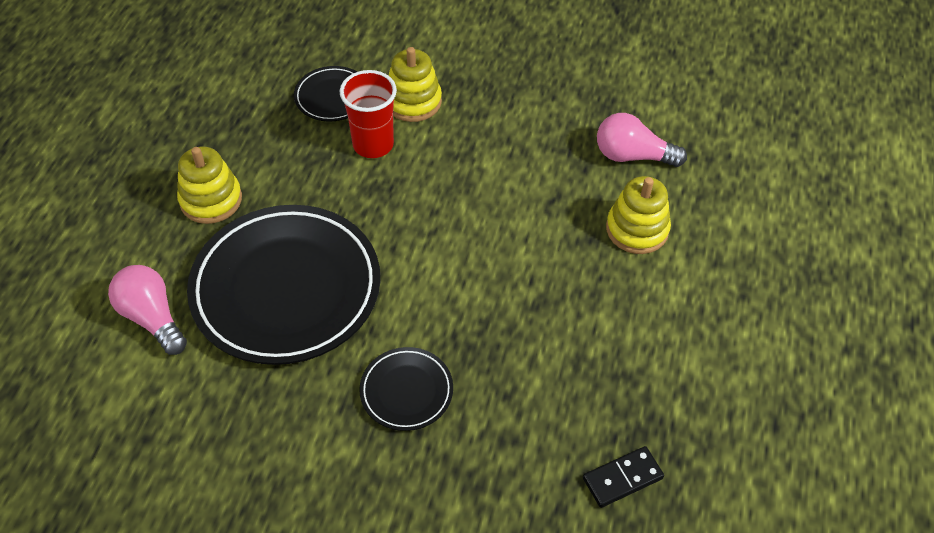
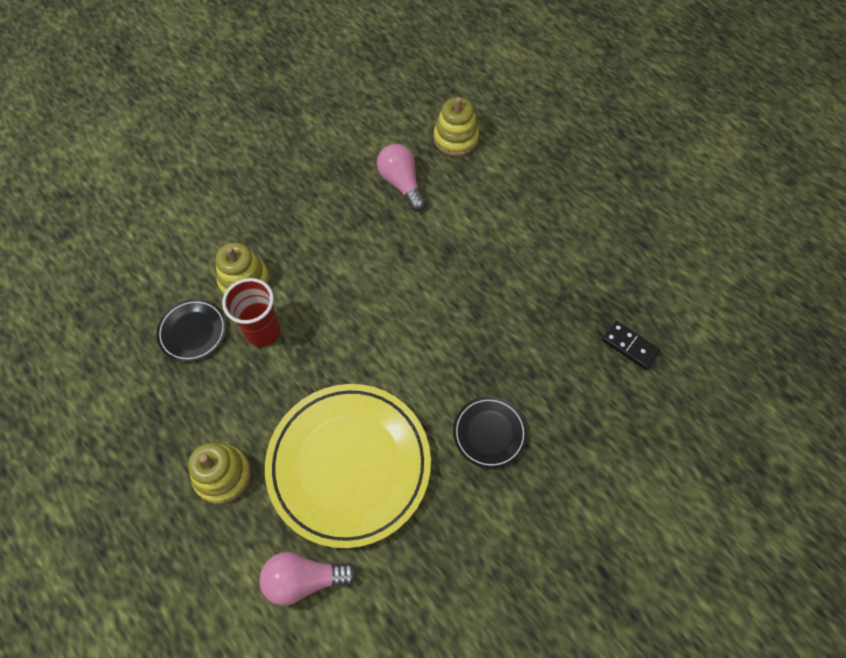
camera: 55 degrees left, 10 degrees up
(286, 289) = (349, 465): black plate -> yellow plate
(622, 478) = (629, 346): black domino -> black domino turned 60 degrees counterclockwise
(632, 156) = (401, 183): pink light bulb -> pink light bulb turned 105 degrees clockwise
(637, 229) = (460, 220): yellow stacking toy -> yellow stacking toy (455, 138)

